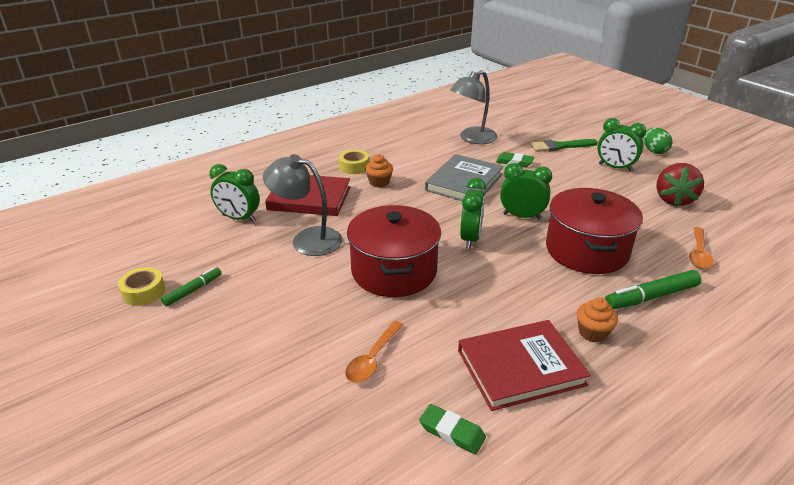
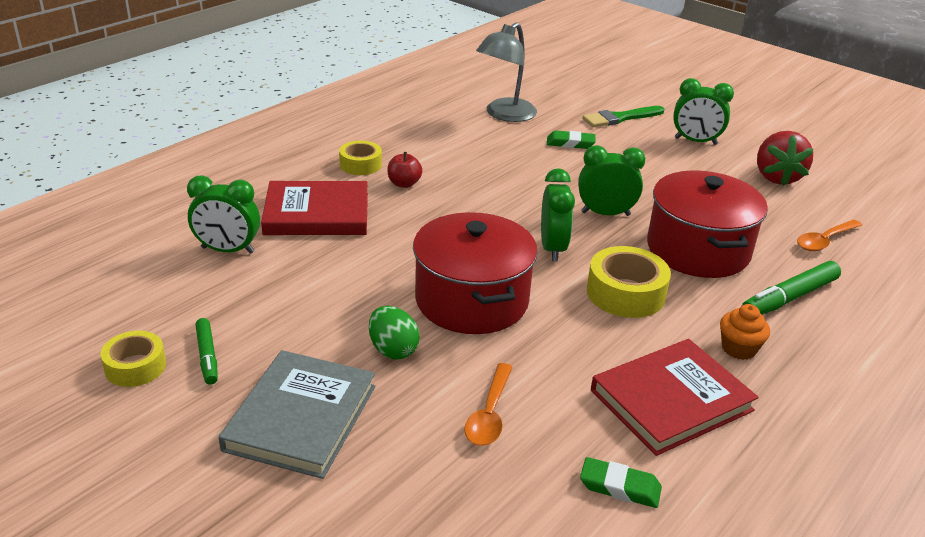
camera: 15 degrees left, 0 degrees up
(193, 290) = (207, 356): green marker -> green marker turned 135 degrees clockwise
(307, 239) = (338, 270): grey lamp -> none
(379, 182) = (404, 184): orange cupcake -> red apple
(464, 182) = (516, 175): grey book -> grey book (301, 417)
(515, 278) = (625, 293): none -> yellow tape
(654, 151) = (734, 117): green egg -> green egg (393, 350)
(698, 253) = (825, 241): orange spoon -> orange spoon turned 45 degrees clockwise

